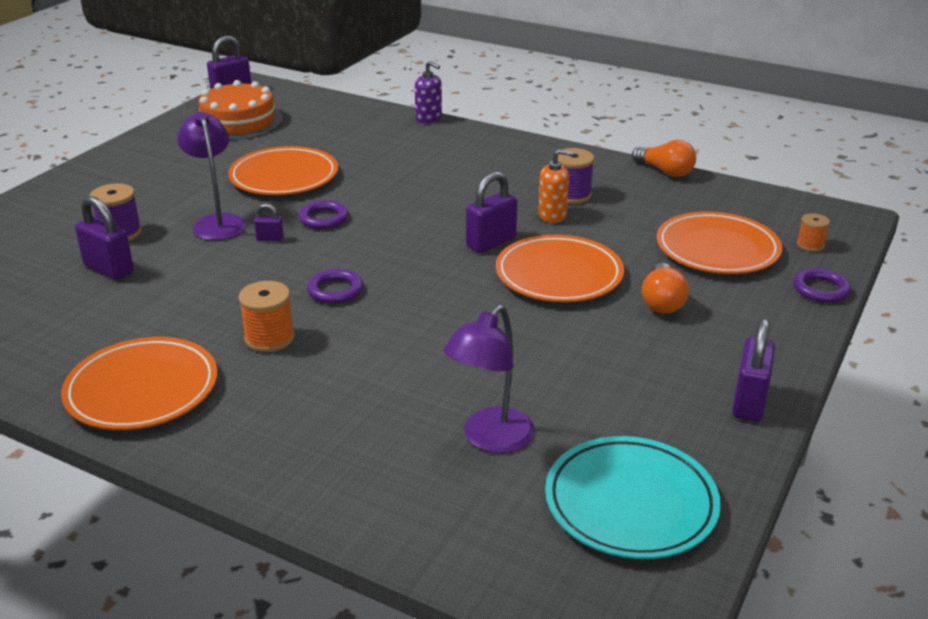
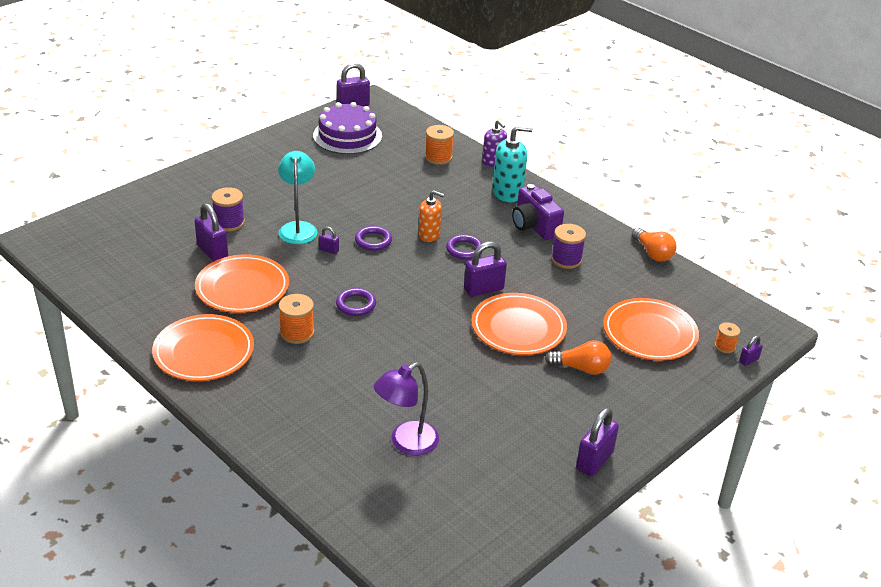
camera: 15 degrees right, 5 degrees up
(217, 222) = (298, 228): purple lamp -> turquoise lamp
(238, 122) = (347, 136): orange cake -> purple cake
(284, 177) = (360, 196): orange plate -> orange plate (242, 288)
(361, 125) = (438, 157): none -> orange spool
(463, 144) = (507, 193): none -> turquoise soap dispenser
(513, 170) = (534, 226): none -> purple camera
(552, 215) = (541, 275): orange soap dispenser -> orange soap dispenser (429, 235)
(630, 503) = (472, 509): turquoise plate -> none
(662, 302) = (581, 368): orange light bulb -> orange light bulb turned 105 degrees counterclockwise
(821, 289) = (706, 386): purple ring -> purple ring (464, 250)
(847, 253) = (748, 360): none -> purple padlock

